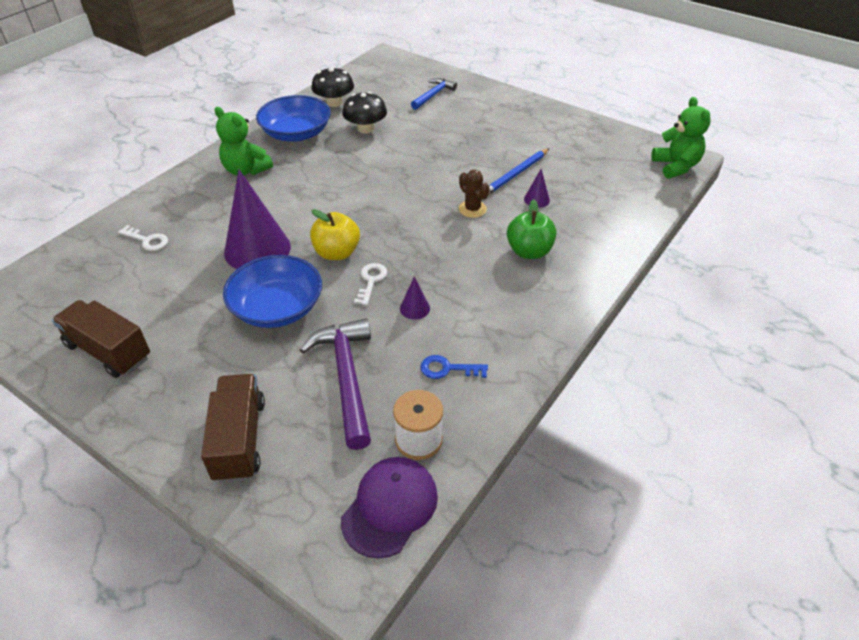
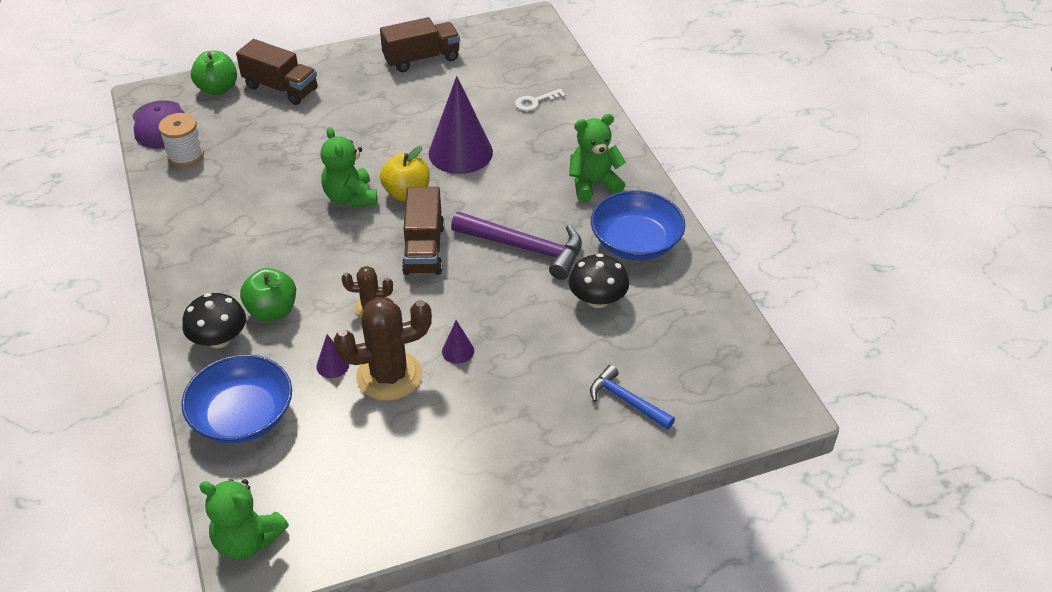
camera: 125 degrees right, 0 degrees up
(277, 308) = (378, 140): blue bowl -> blue bowl (242, 416)
(280, 504) = (218, 88): none -> green apple
(334, 103) = (682, 299): black mushroom -> black mushroom (219, 339)
(347, 378) = (271, 146): purple hammer -> purple hammer (525, 248)
(371, 281) = (350, 197): white key -> green teddy bear
(391, 214) = (424, 249): none -> brown truck
(414, 308) = (293, 207): purple cone -> purple cone (458, 351)
(433, 95) = (627, 401): blue hammer -> blue hammer turned 150 degrees clockwise
(448, 369) = (219, 195): blue key -> none
(516, 174) = (389, 376): blue pencil -> brown cactus

